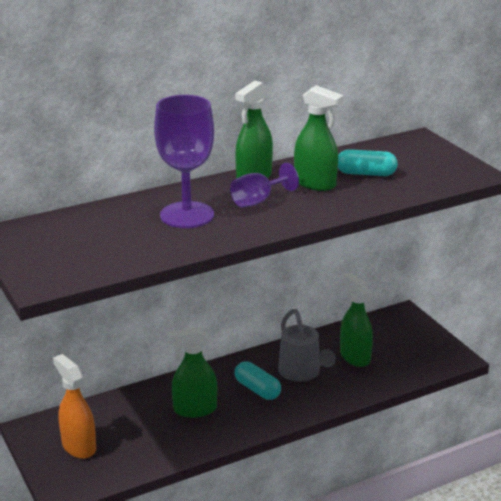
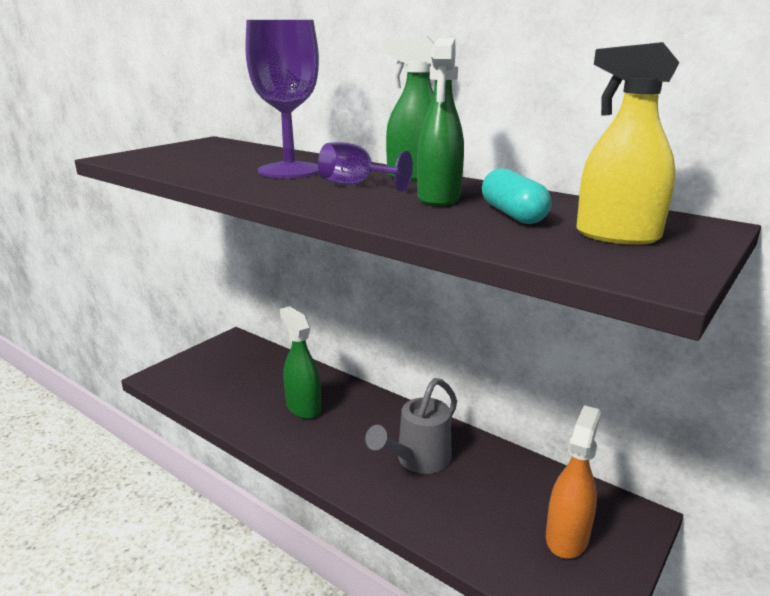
camera: 65 degrees right, 5 degrees down
(78, 446) = (218, 365): orange spray bottle -> orange spray bottle (567, 537)
(257, 389) = (362, 436): turquoise capsule -> none
(354, 356) = (489, 495): green spray bottle -> none
(420, 162) = (616, 236): none -> yellow spray bottle

